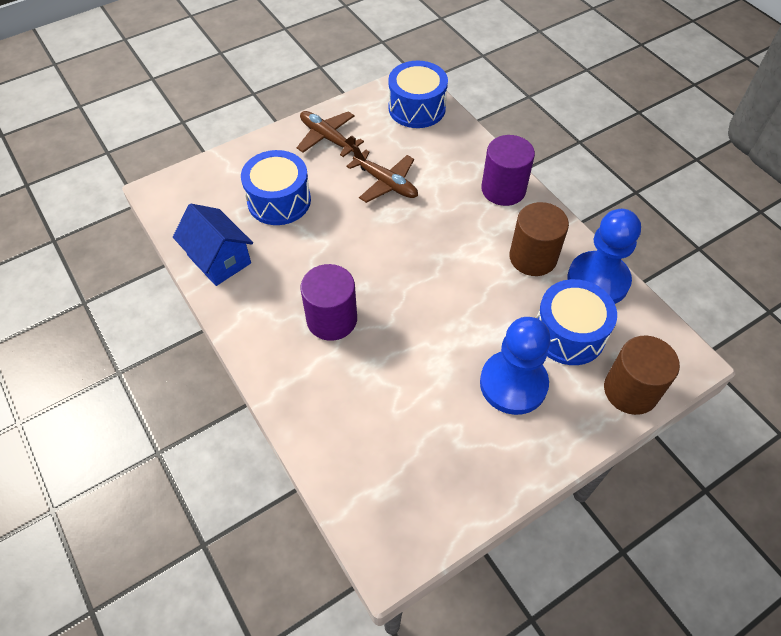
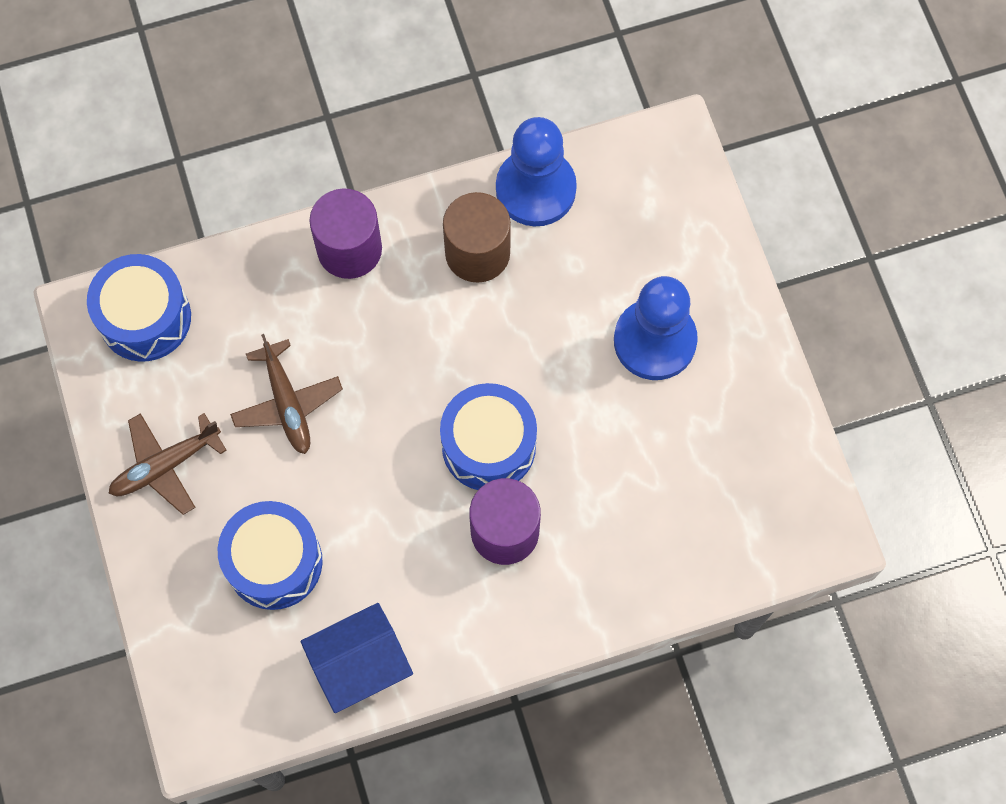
camera: 75 degrees left, 15 degrees up
(386, 183) = (287, 403): brown plane -> brown plane turned 105 degrees clockwise
(569, 333) = (603, 253): blue drum -> blue drum (488, 446)
(630, 390) = (696, 216): brown cylinder -> none

